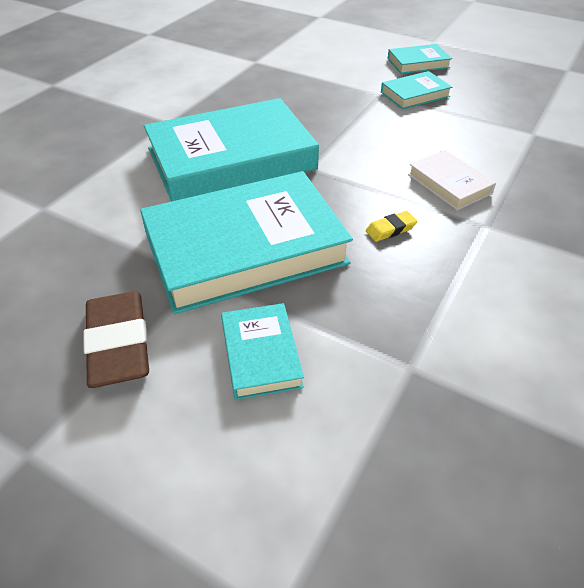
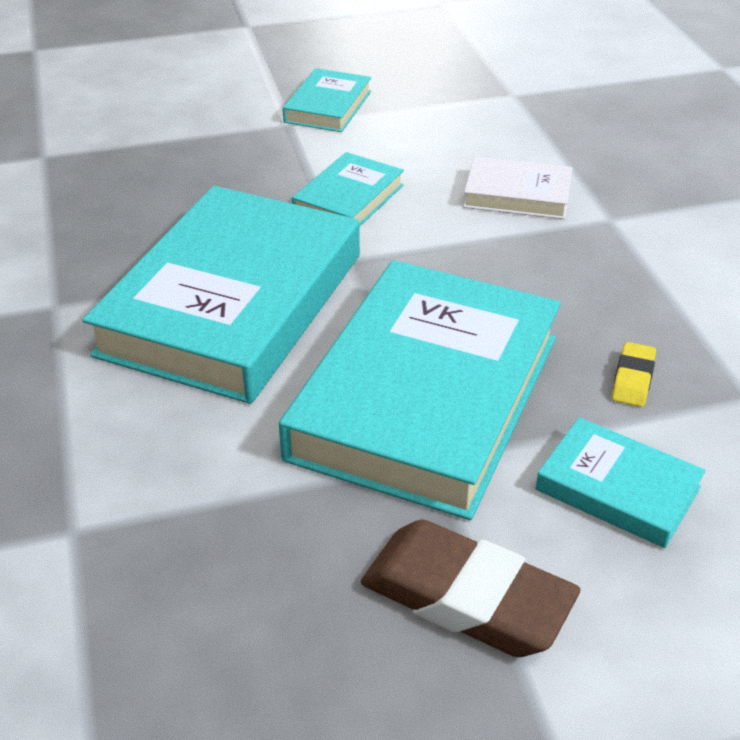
camera: 45 degrees left, 5 degrees down
(390, 229) = (536, 278): yellow eraser -> yellow eraser (633, 379)
(418, 63) = (271, 64): turquoise book -> turquoise book (349, 199)

